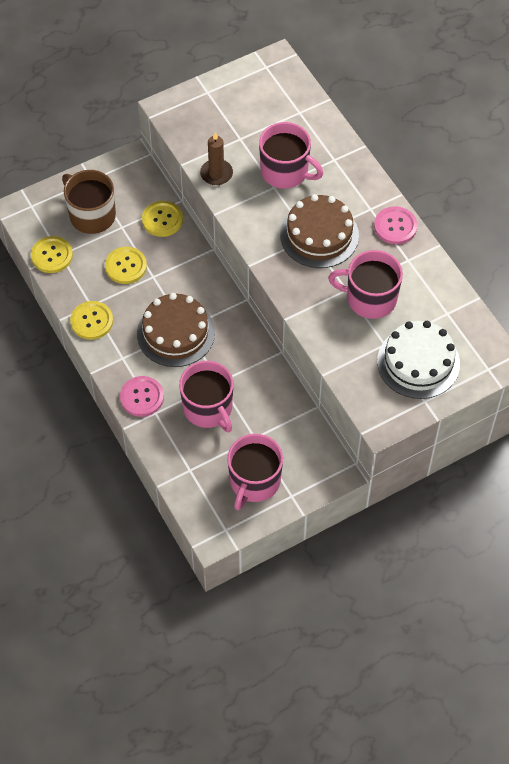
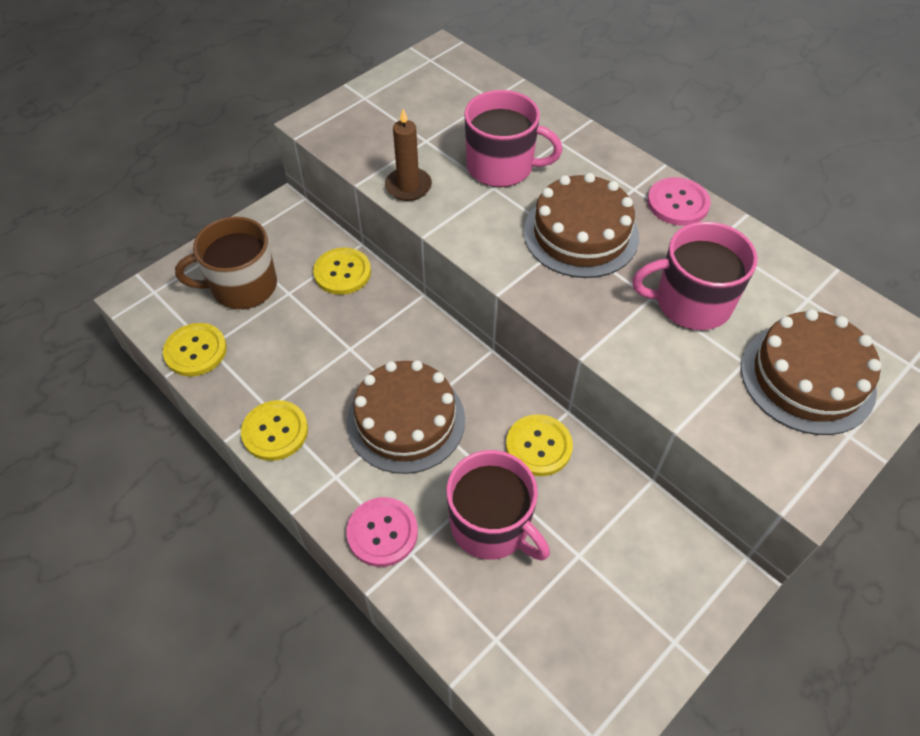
camera: 15 degrees left, 5 degrees down
(91, 215) = (242, 286): brown mug -> brown mug turned 45 degrees counterclockwise
(126, 266) = (307, 343): yellow button -> yellow button (538, 446)
(254, 481) = (606, 632): pink mug -> none
(418, 362) = (807, 378): white cake -> brown cake

